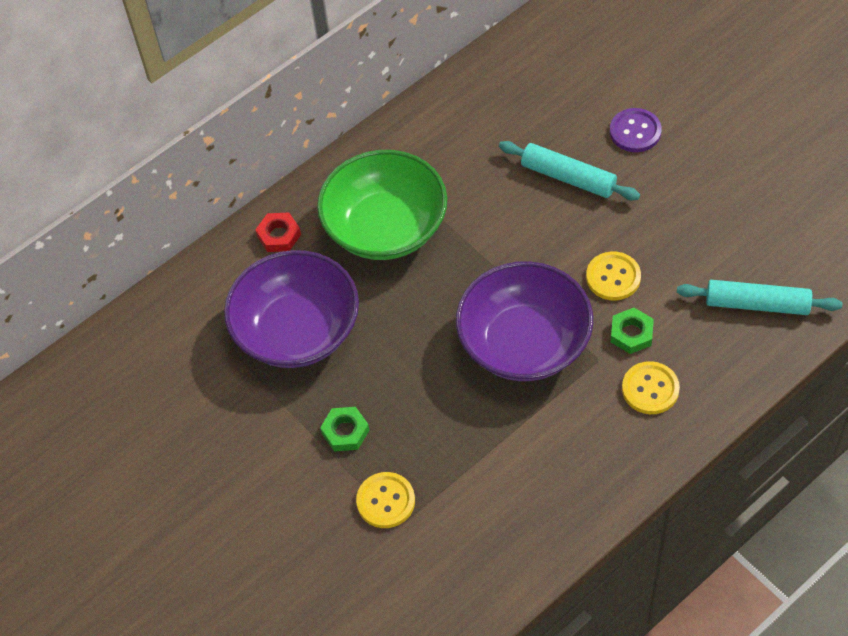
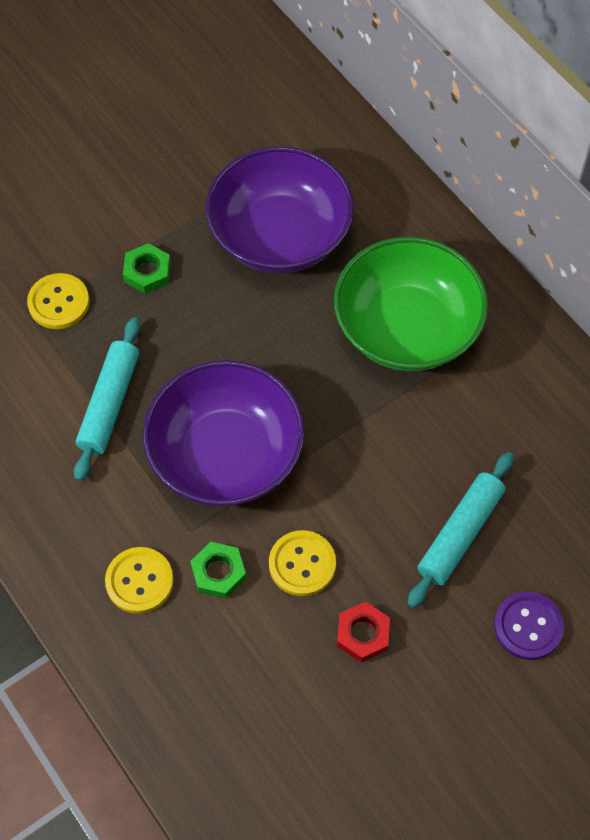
camera: 90 degrees right, 5 degrees up
(279, 235) = (408, 224): red nut -> red nut (363, 634)
(757, 304) = (236, 729): turquoise rolling pin -> turquoise rolling pin (109, 404)

